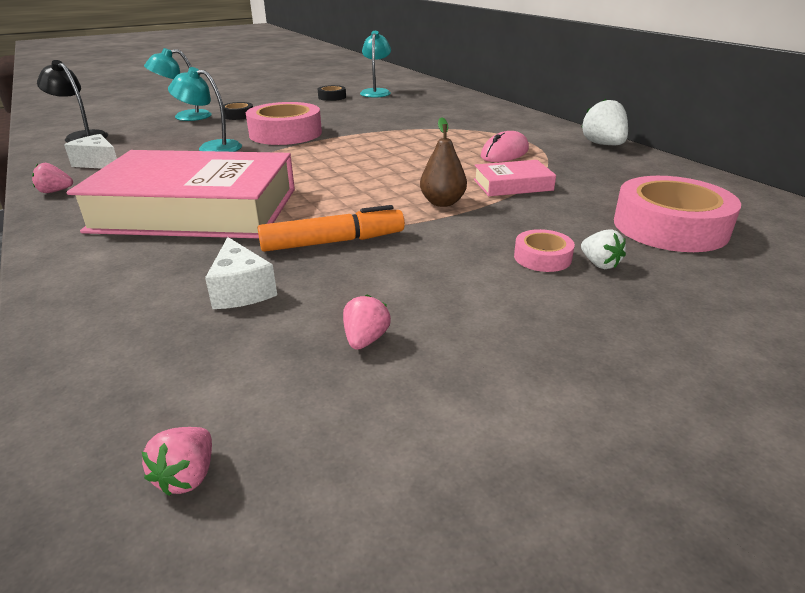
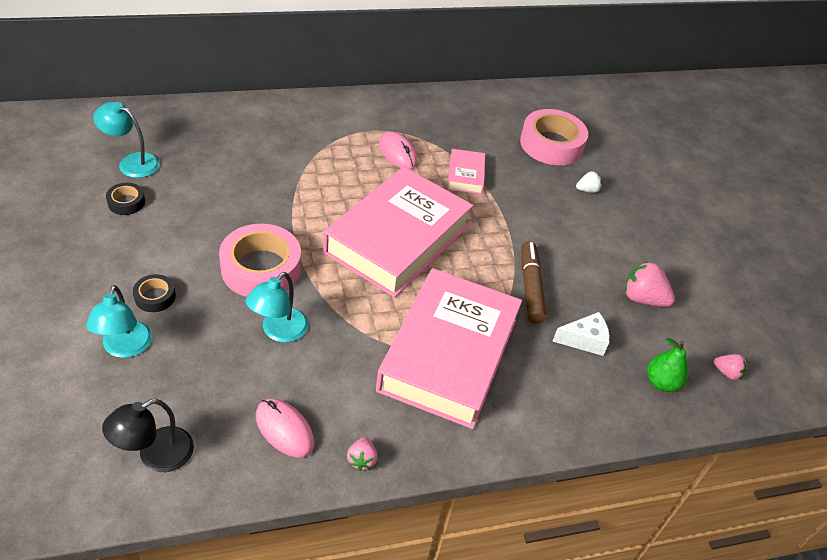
camera: 80 degrees left, 15 degrees up
(98, 163) = (284, 429): white cheese -> pink mouse
(155, 375) = (661, 382): none -> green pear
(333, 242) = (530, 287): orange marker -> brown marker
(364, 169) = (397, 239): none -> pink book
(365, 340) = (642, 298): pink strawberry -> pink strawberry, size x1.76
(442, 203) = (484, 219): brown pear -> none
(542, 257) = (575, 207): pink tape -> none
(603, 145) = (404, 100): white strawberry -> none

